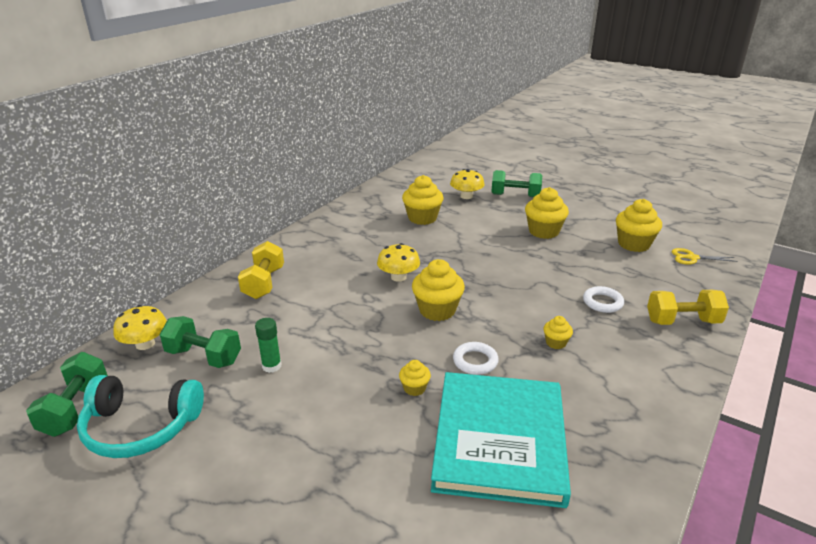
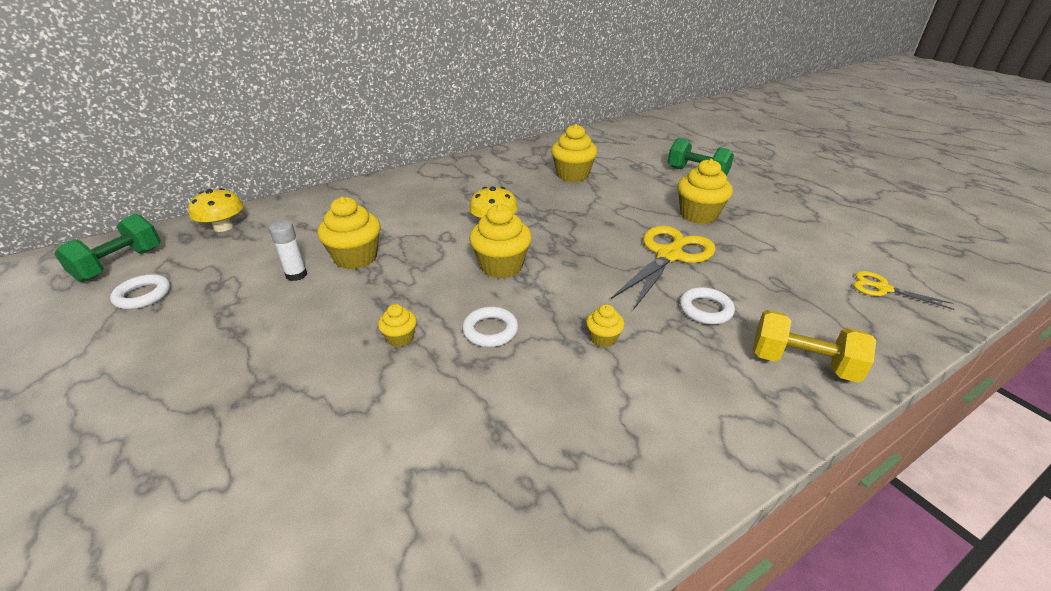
camera: 25 degrees right, 5 degrees up
(140, 427) = (143, 295): turquoise headphones -> white ring
(204, 356) = (253, 250): green dumbbell -> none
(264, 283) = (367, 201): yellow dumbbell -> none
(271, 366) = (296, 275): green glue stick -> white glue stick
(466, 196) = (640, 164): yellow mushroom -> none
(499, 440) = (432, 428): turquoise book -> none
(549, 269) = (669, 256): none -> yellow scissors
(633, 244) = (807, 253): yellow cupcake -> yellow cupcake (356, 258)

